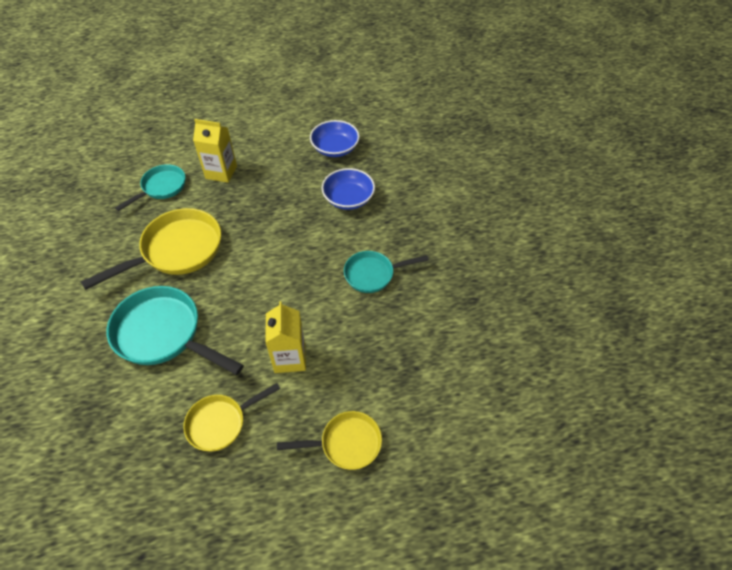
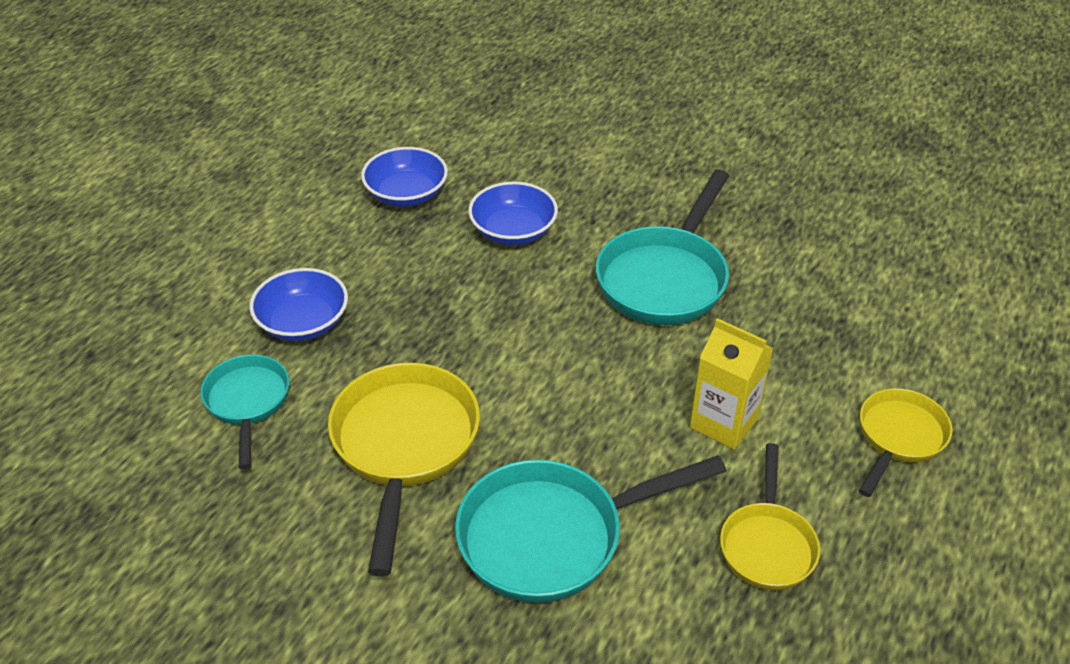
camera: 50 degrees left, 10 degrees down
(221, 172) = (303, 322): yellow carton -> blue bowl
(373, 274) = (665, 278): turquoise pan -> turquoise pan, size x1.66

